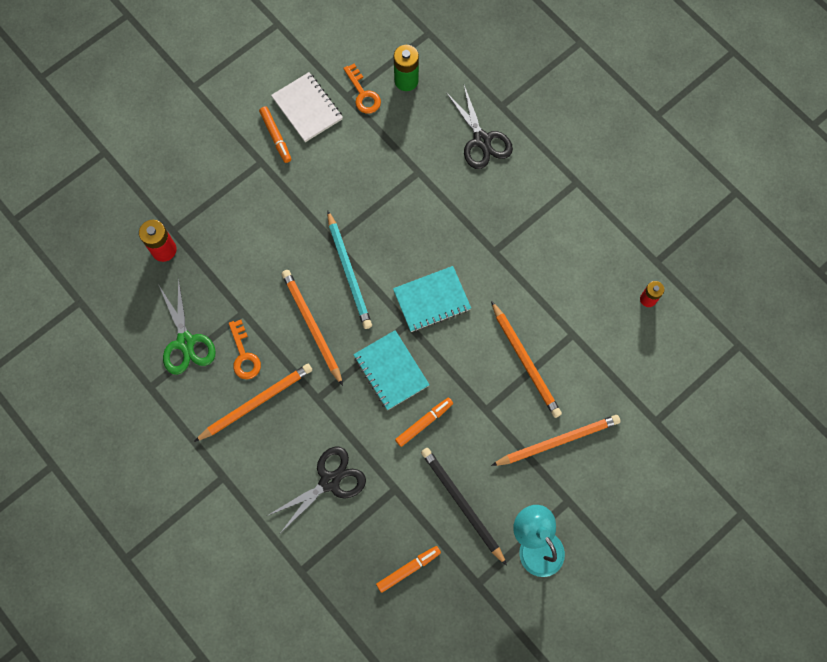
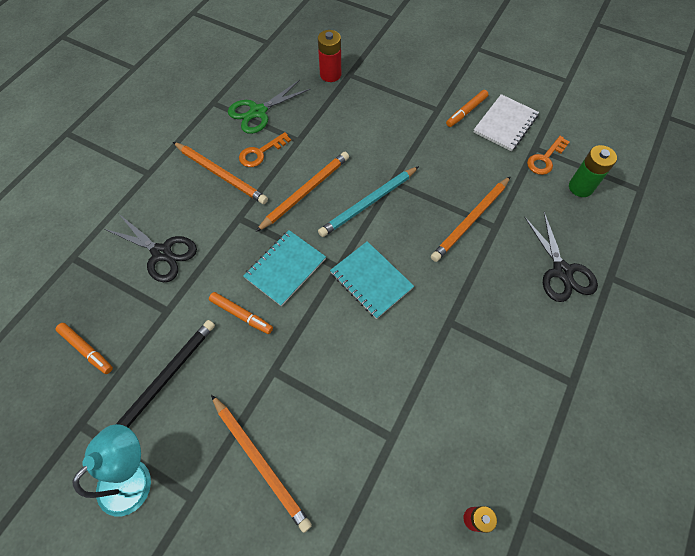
camera: 70 degrees right, 10 degrees down
(482, 140) = (562, 271): black scissors -> black scissors turned 60 degrees counterclockwise
(525, 361) = (341, 394): orange pencil -> orange pencil (471, 220)

